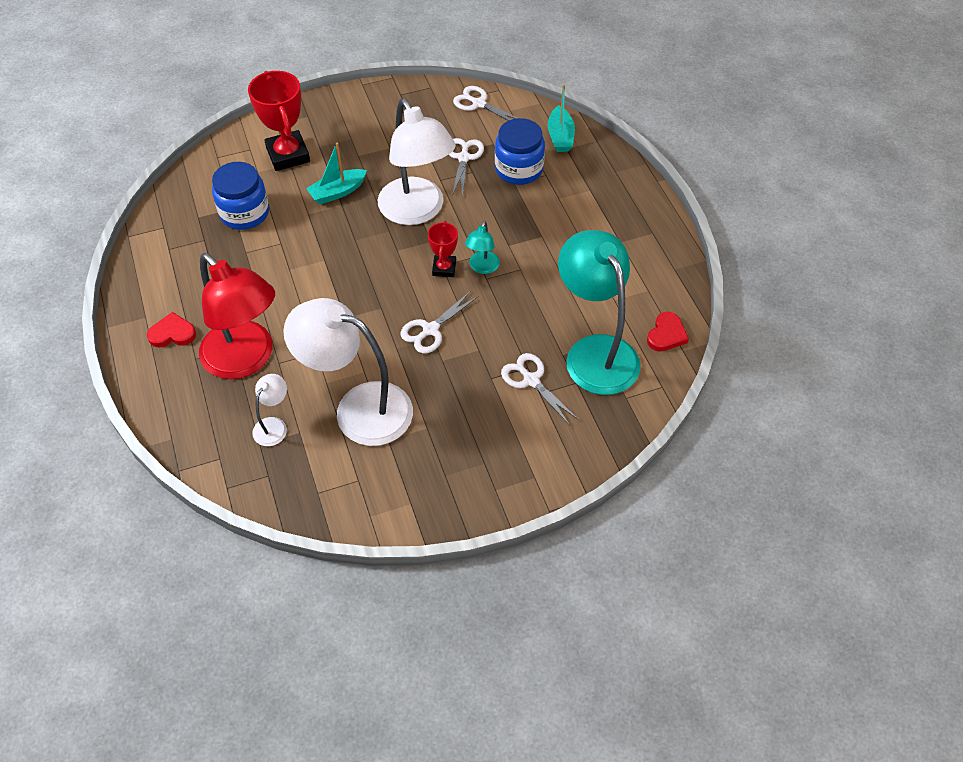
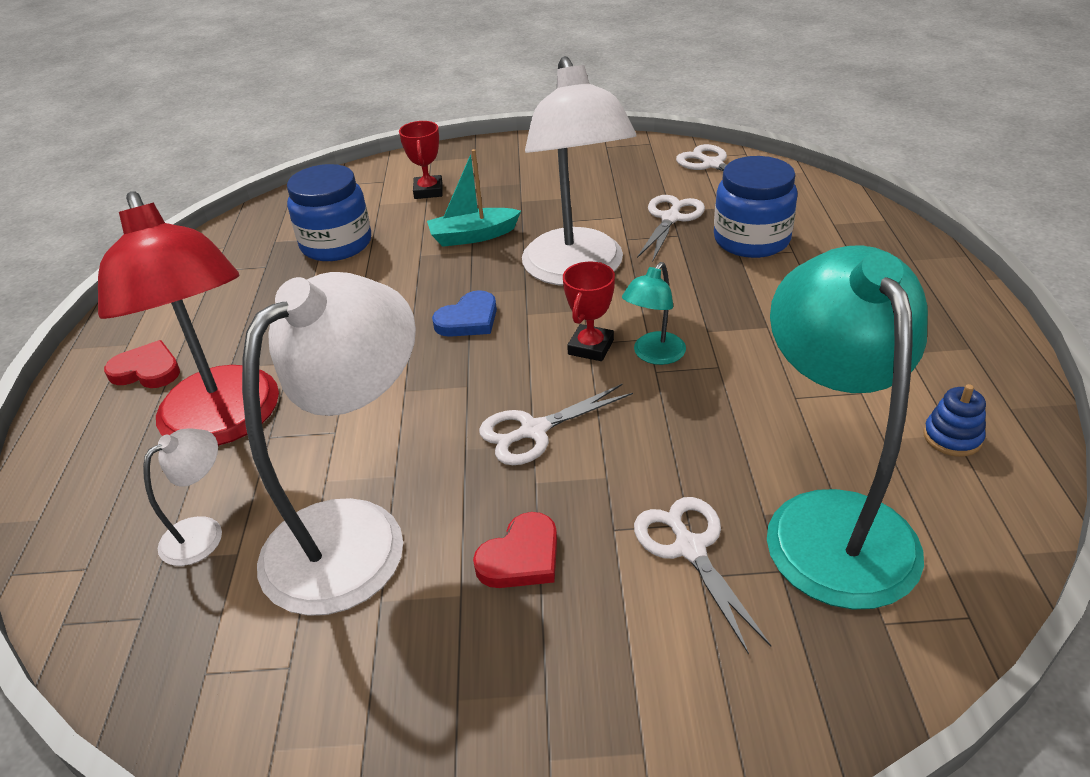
camera: 20 degrees right, 15 degrees down
(288, 155) = (428, 191): red trophy -> red trophy, size x0.56
(358, 408) = (356, 534): white lamp -> white lamp turned 90 degrees clockwise
(362, 260) = (468, 319): none -> blue heart
(560, 136) = (827, 210): turquoise boat -> none
(647, 292) = (952, 437): none -> blue stacking toy
(666, 334) = (986, 516): red heart -> red heart (521, 557)

